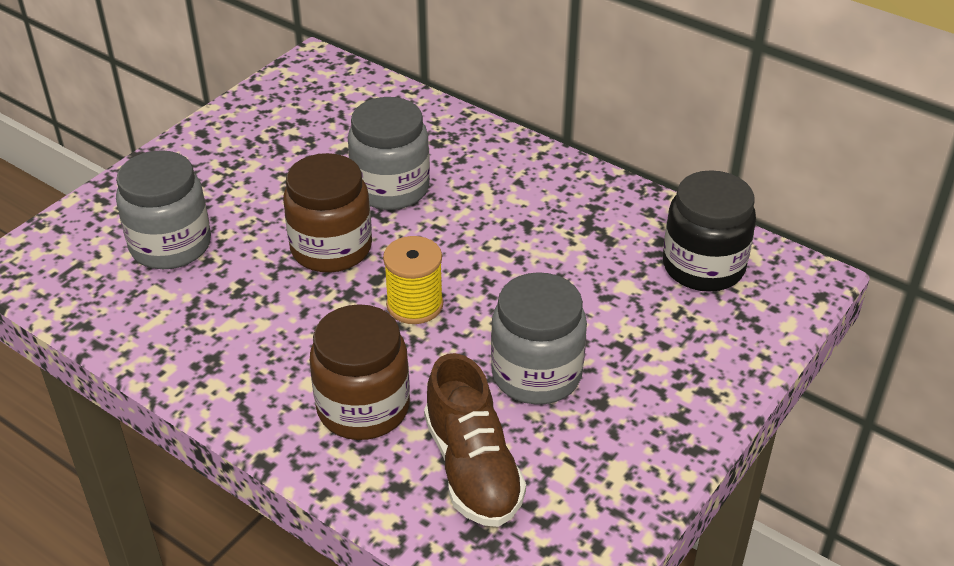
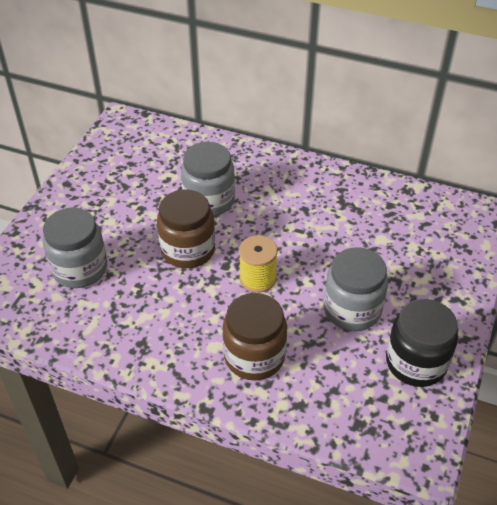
camera: 15 degrees left, 5 degrees up
(472, 468) = (339, 382): brown shoe -> none
(703, 266) = (422, 217): black jar -> black jar (416, 362)

